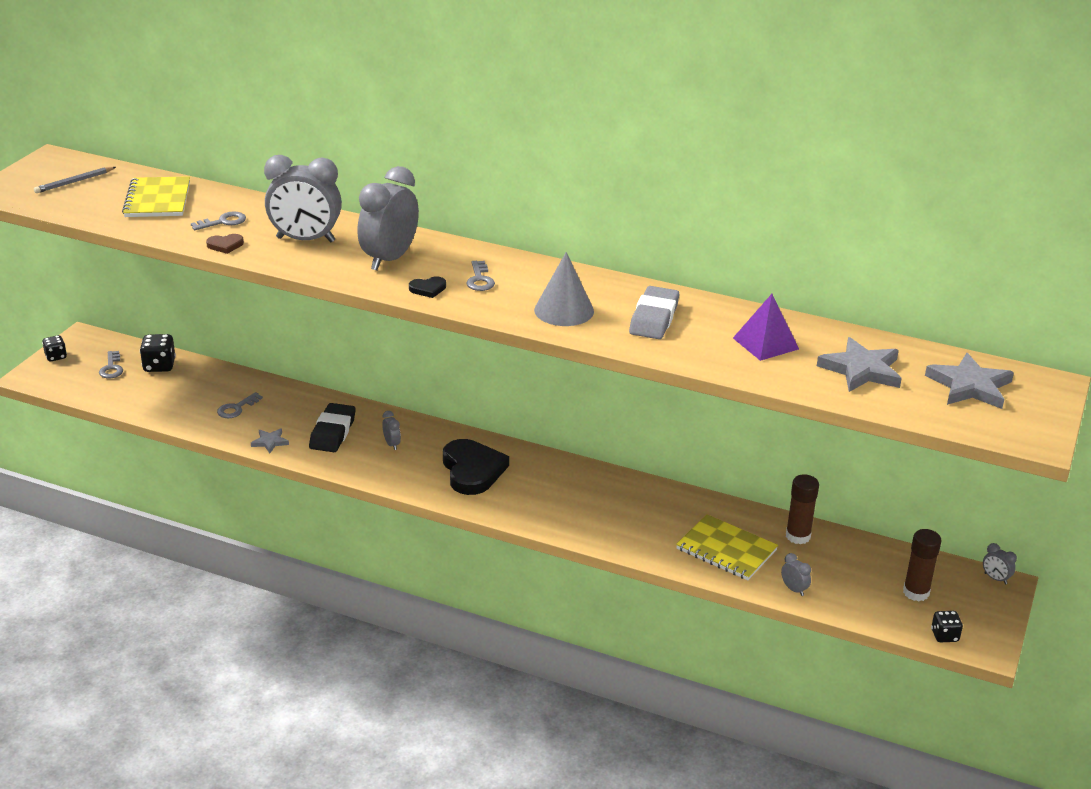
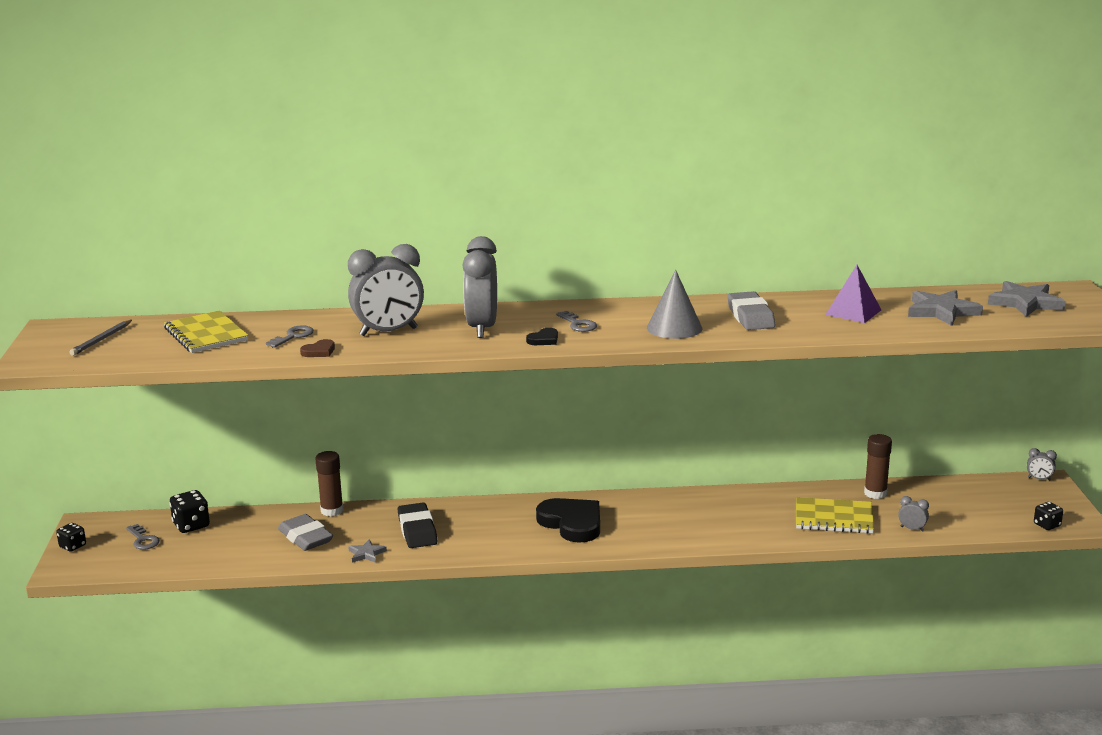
camera: 25 degrees left, 10 degrees down
(236, 408) = (305, 537): grey key -> grey eraser
(392, 444) = (481, 524): grey clock -> none
(916, 592) = (997, 504): brown glue stick -> brown glue stick (332, 510)

